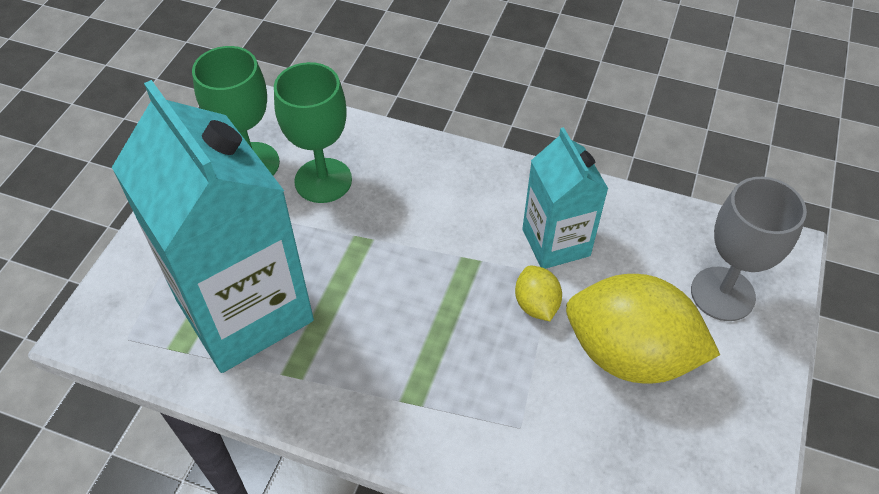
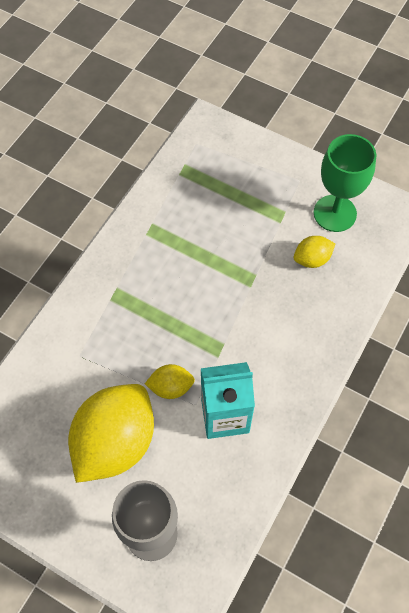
camera: 100 degrees right, 10 degrees up
(244, 310) = (204, 205): turquoise carton -> none
(323, 180) = (312, 259): green goblet -> yellow lemon

